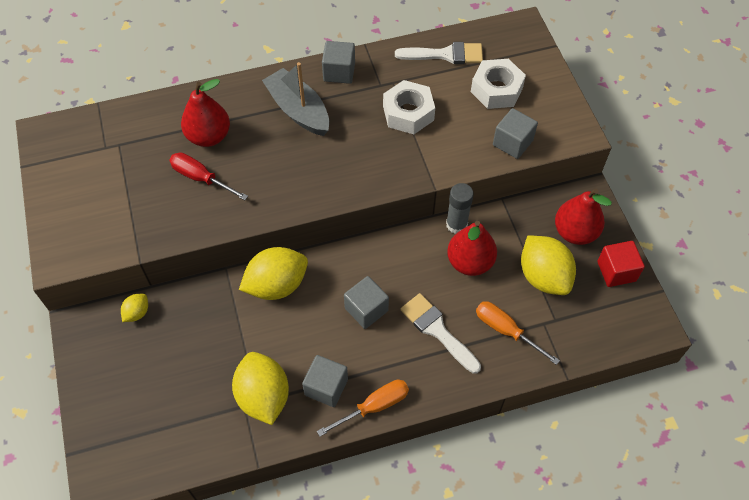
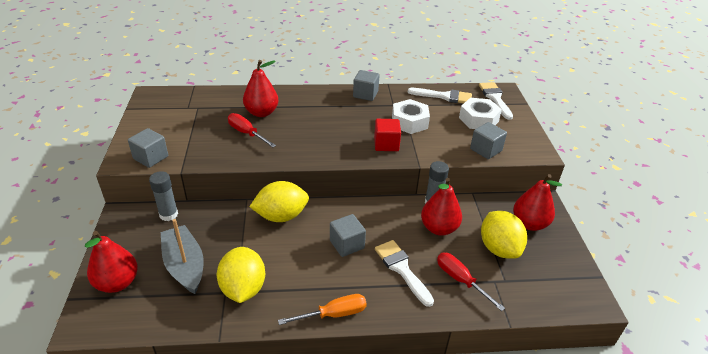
camera: 10 degrees right, 20 degrees down
(115, 421) = (117, 283): none -> red pear
(137, 313) = (168, 214): yellow lemon -> grey glue stick
(298, 110) = (330, 109): grey boat -> grey boat (185, 265)
(326, 387) = (297, 292): grey cube -> grey cube (151, 157)
(506, 330) = (460, 280): orange screwdriver -> red screwdriver
(513, 45) = (495, 98): none -> white brush
(616, 271) = (562, 256): red cube -> red cube (386, 144)

